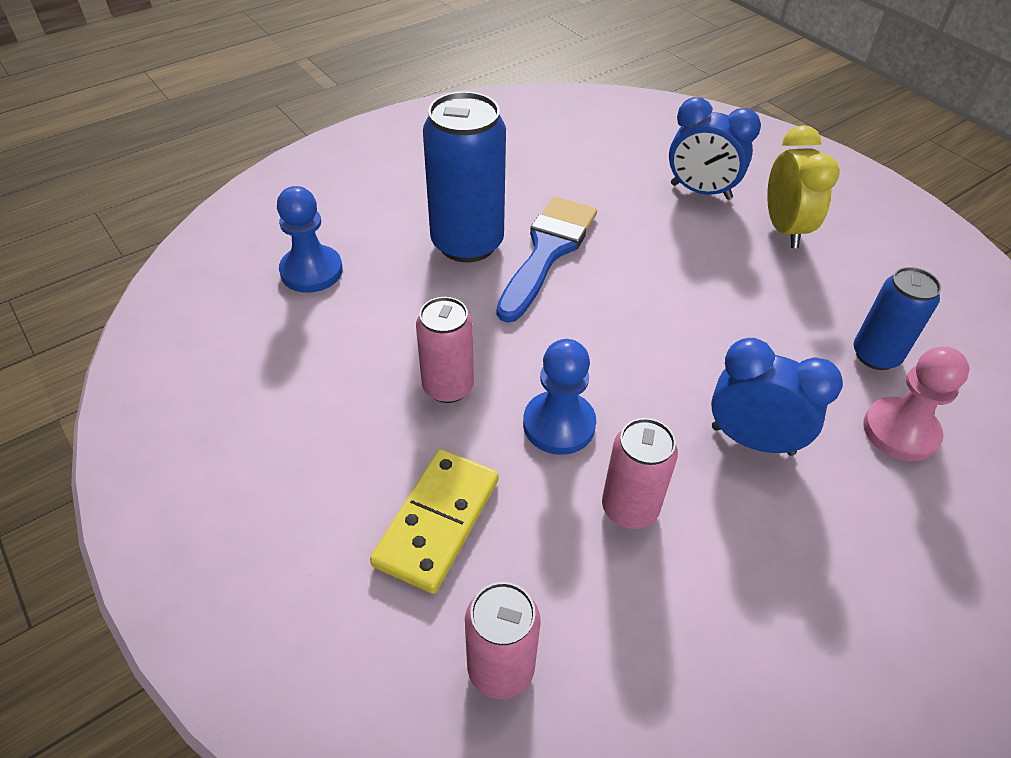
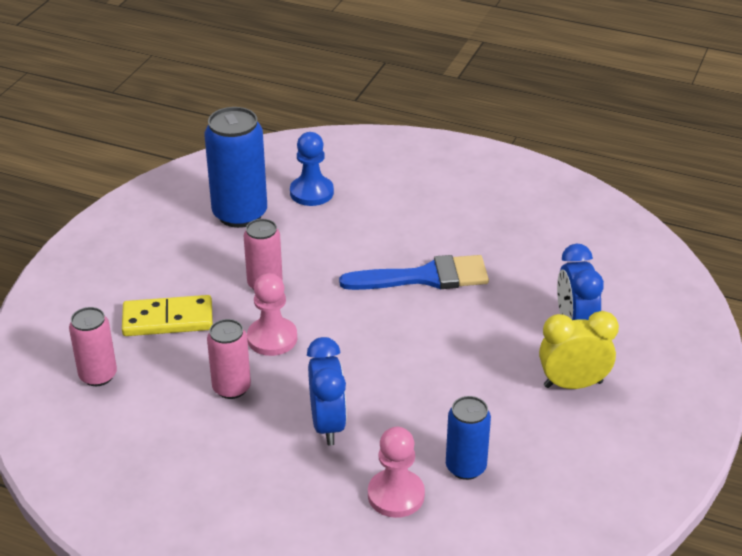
camera: 60 degrees right, 10 degrees down
(467, 243) = (398, 240): blue can -> blue can (240, 214)
(559, 424) = (272, 338): blue pawn -> pink pawn
(784, 229) = (573, 384): yellow clock -> yellow clock turned 150 degrees counterclockwise

